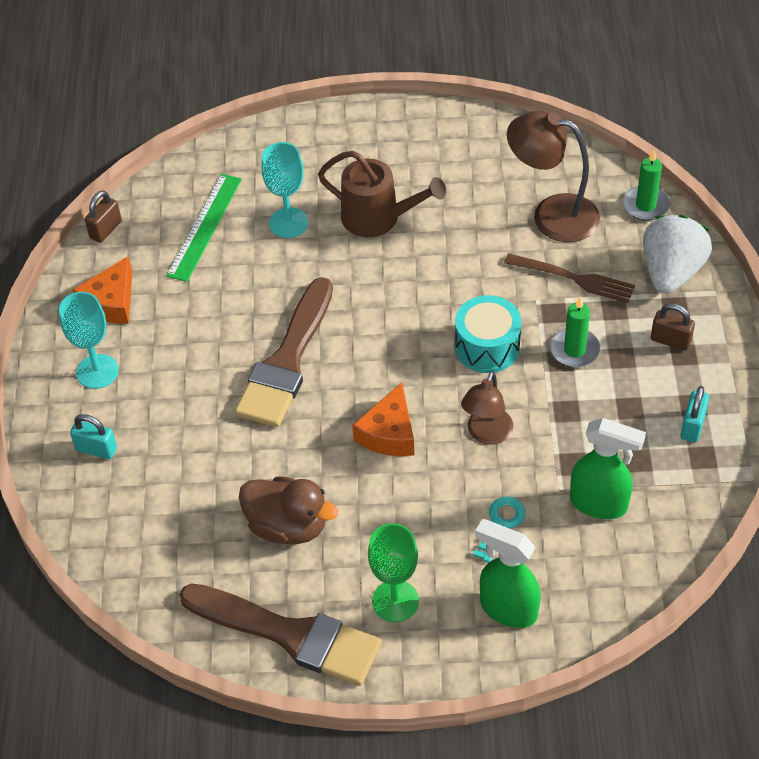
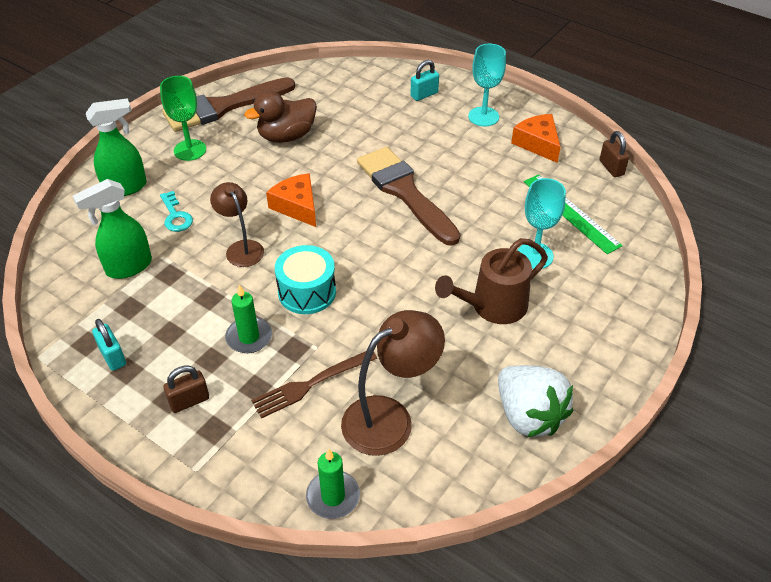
camera: 125 degrees right, 5 degrees down
(671, 272) = (247, 455): white strawberry -> white strawberry (528, 415)

